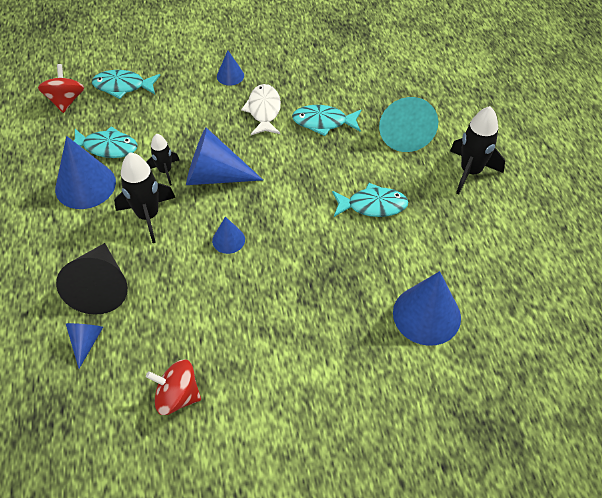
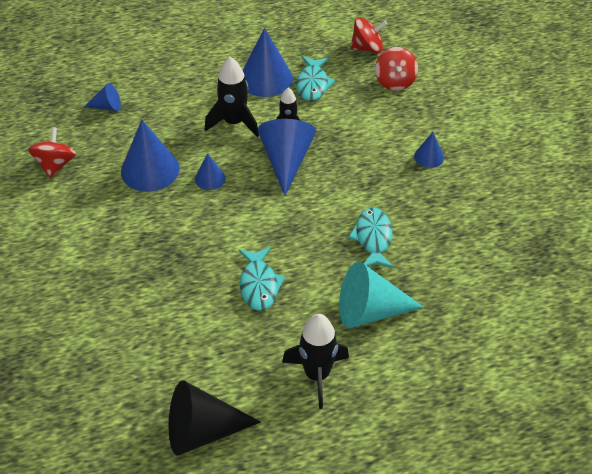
camera: 85 degrees right, 5 degrees down
(100, 287) = (158, 106): black cone -> black cone (202, 431)
(123, 86) = (395, 81): turquoise fish -> red spinning top
(264, 110) = (381, 188): white fish -> none
(426, 315) = (125, 330): blue cone -> blue cone (150, 170)

